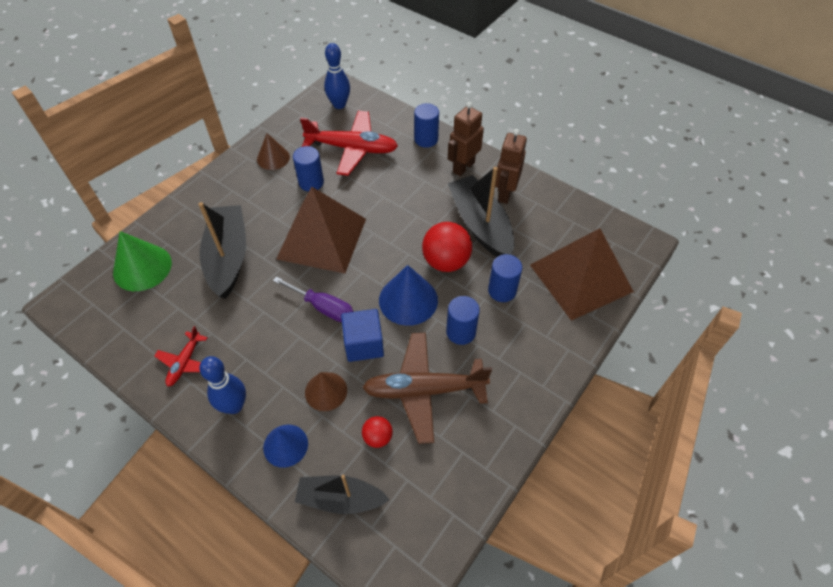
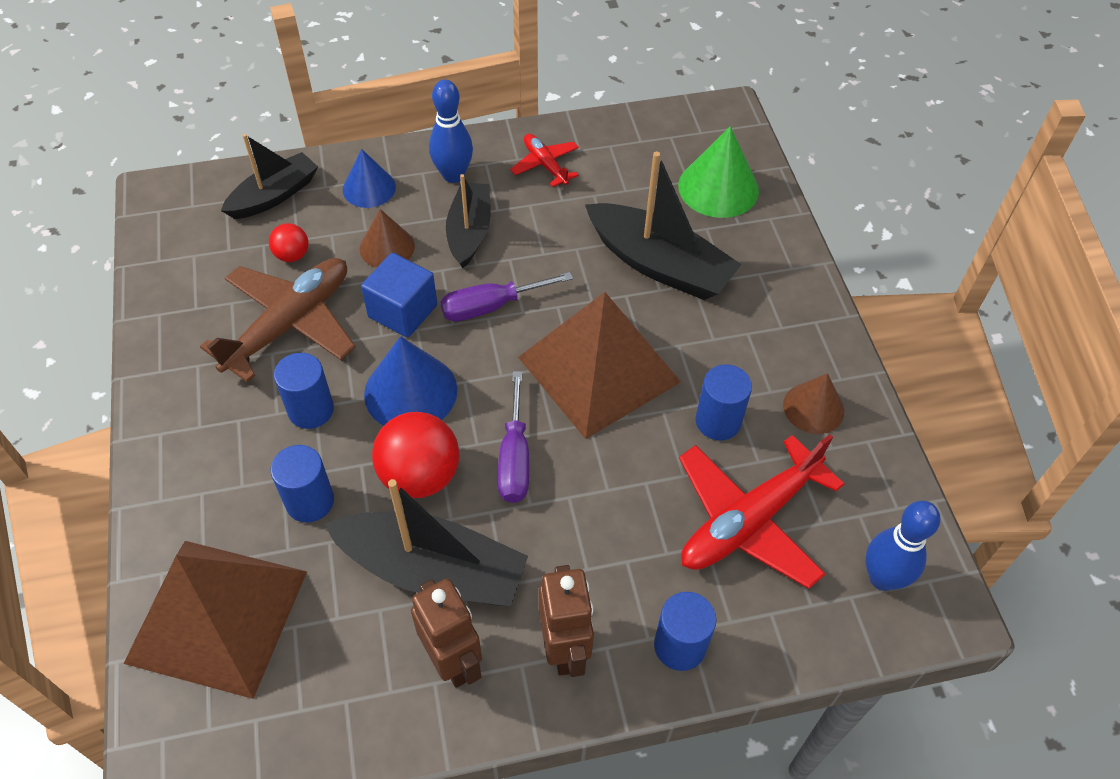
camera: 130 degrees right, 0 degrees up
(276, 359) = (469, 231): none -> black boat
(401, 235) = (514, 458): none -> purple screwdriver

